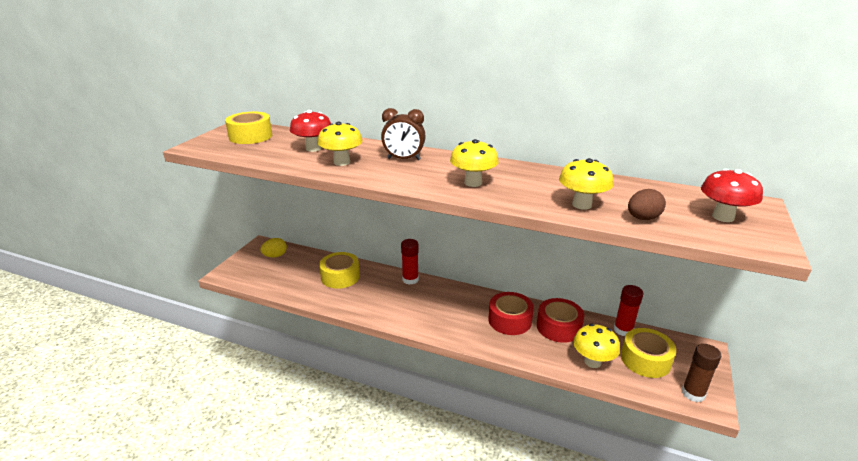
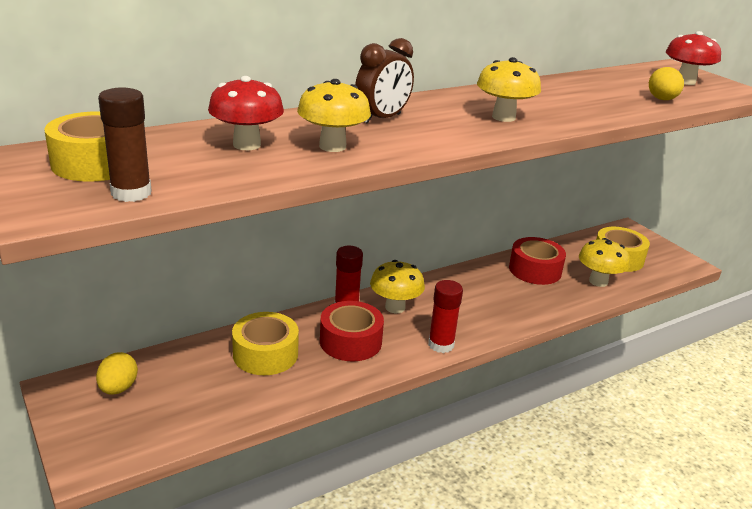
camera: 55 degrees left, 0 degrees up
(509, 320) = (496, 288): red tape -> red tape (350, 341)
(581, 205) = (611, 104): yellow mushroom -> yellow mushroom (395, 307)
(623, 330) = (571, 245): red glue stick -> red glue stick (441, 345)
(642, 218) = (662, 99): brown egg -> yellow egg
(693, 393) = (673, 263): brown glue stick -> brown glue stick (131, 193)

